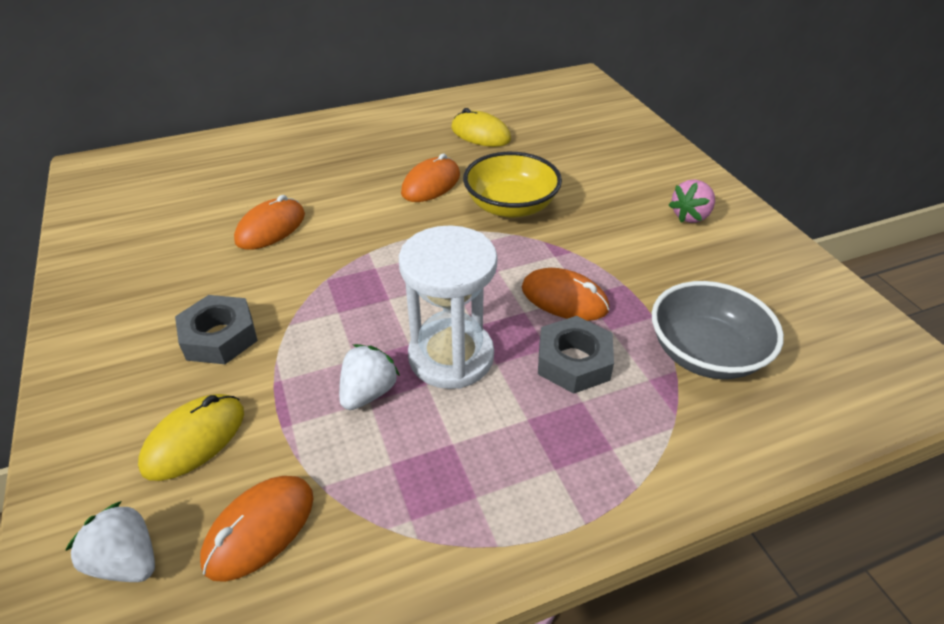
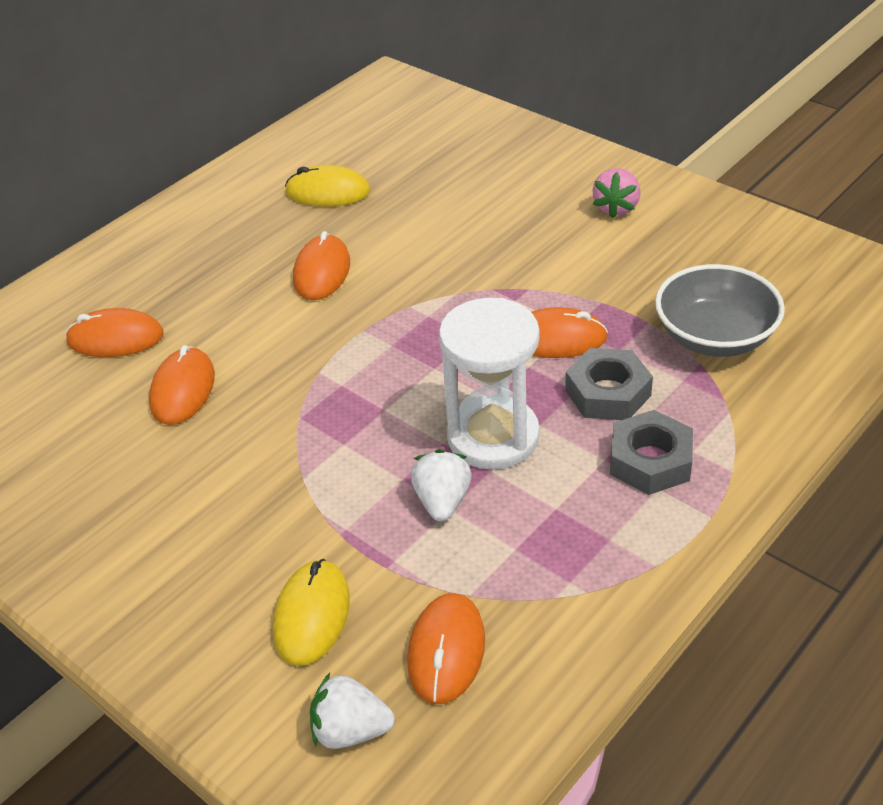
camera: 25 degrees left, 0 degrees up
(220, 337) = (241, 519): grey nut -> grey nut (650, 461)
(264, 178) = (115, 338): none -> orange mouse
(510, 206) = (429, 264): yellow bowl -> none

